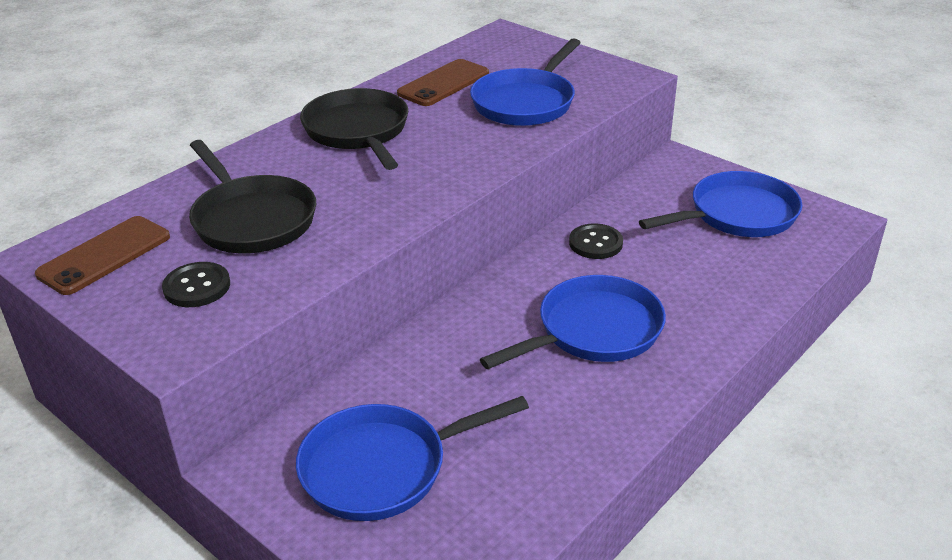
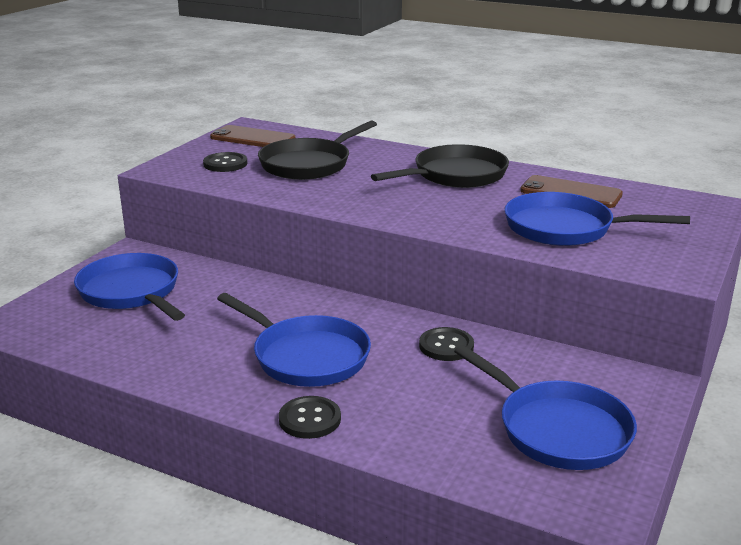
camera: 75 degrees right, 10 degrees down
(709, 341) = (310, 419): none -> black button

